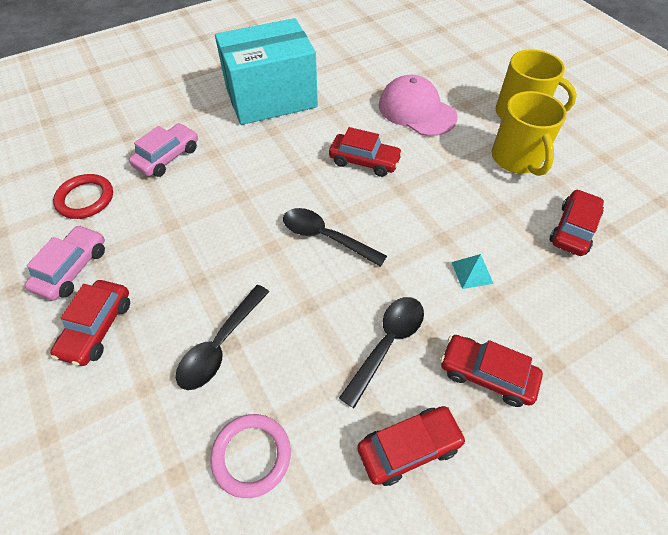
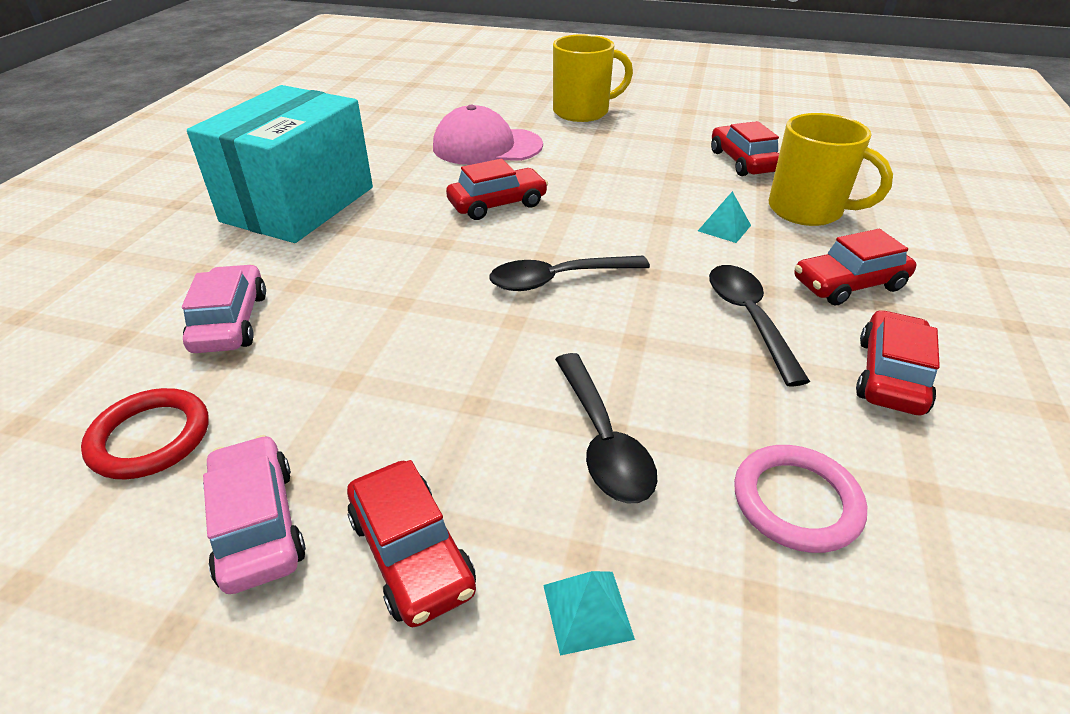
camera: 45 degrees left, 15 degrees down
(115, 411) = (587, 611): none -> turquoise pyramid
(517, 159) = (629, 140): yellow mug -> yellow mug (807, 210)

